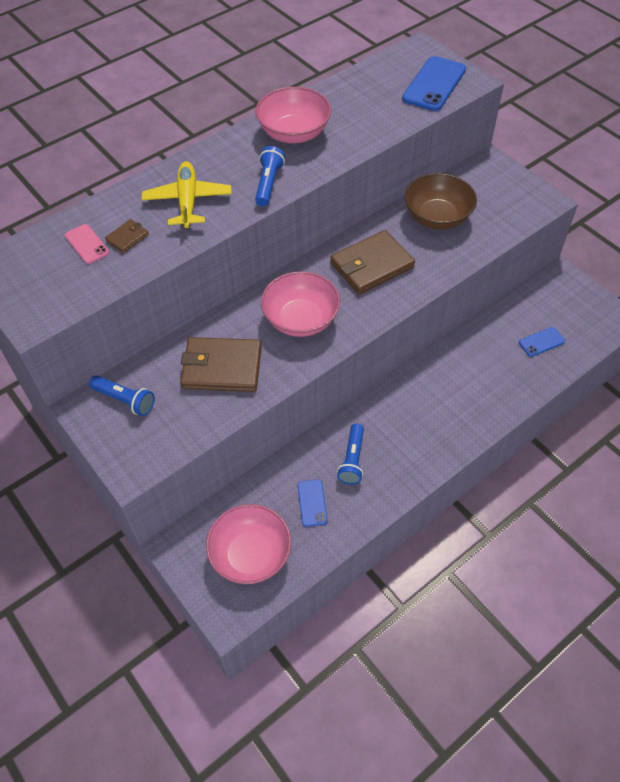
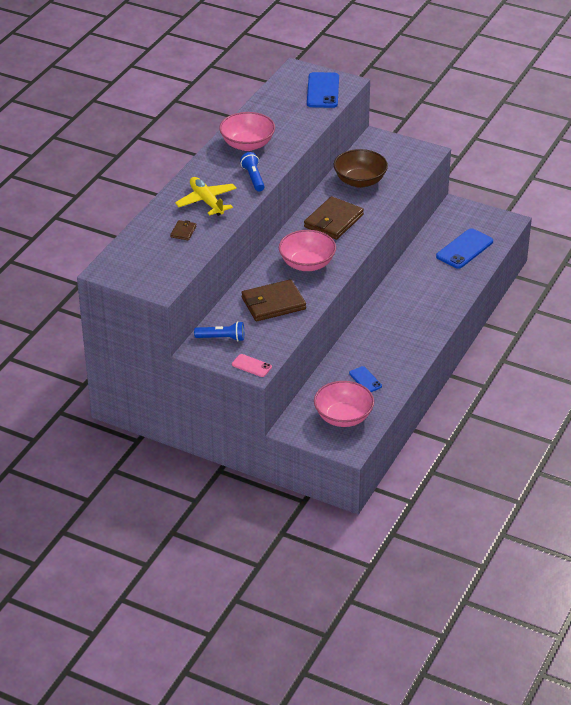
camera: 25 degrees left, 15 degrees down
(87, 244) = (159, 242): pink phone -> pink phone (251, 366)
(352, 460) = (377, 350): blue flashlight -> none
(541, 342) = (464, 249): blue phone -> blue phone, size x1.83

